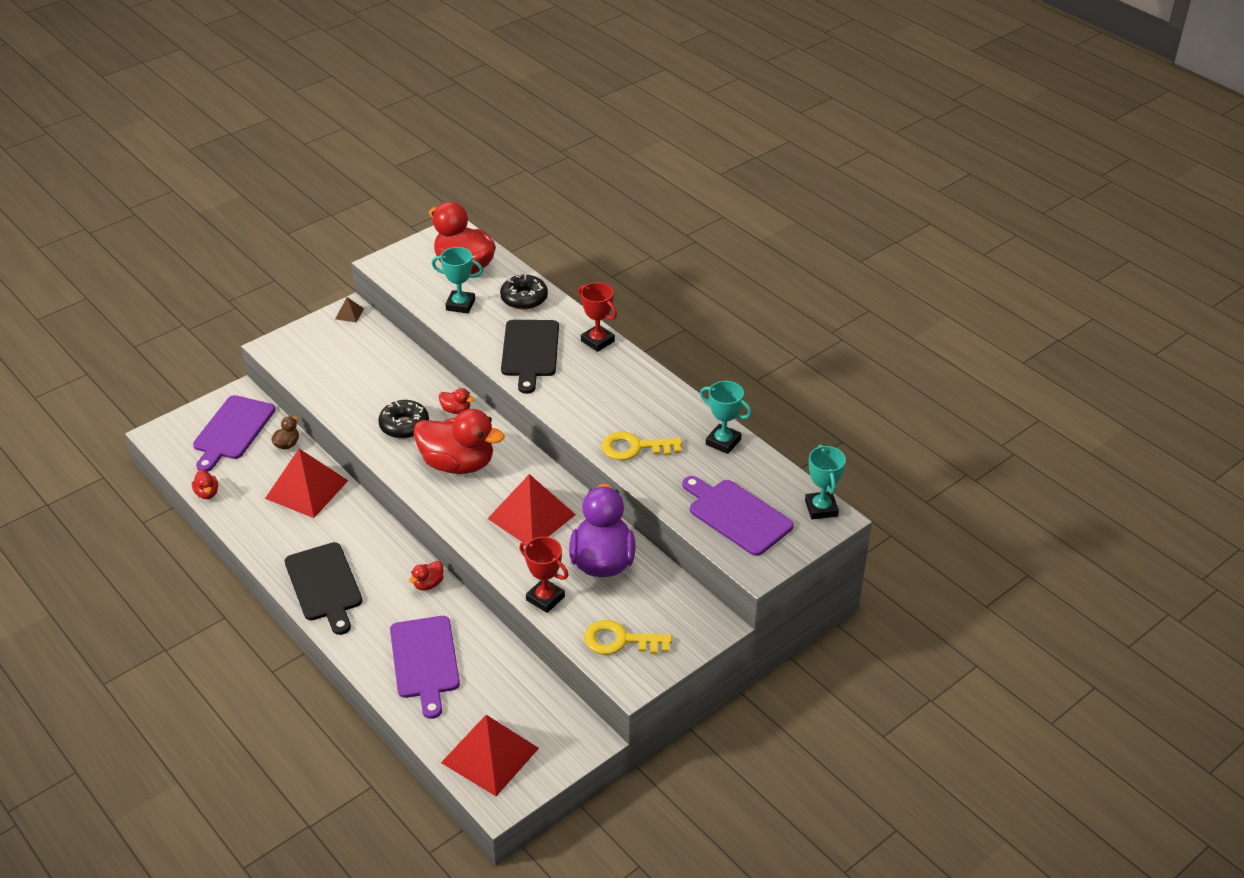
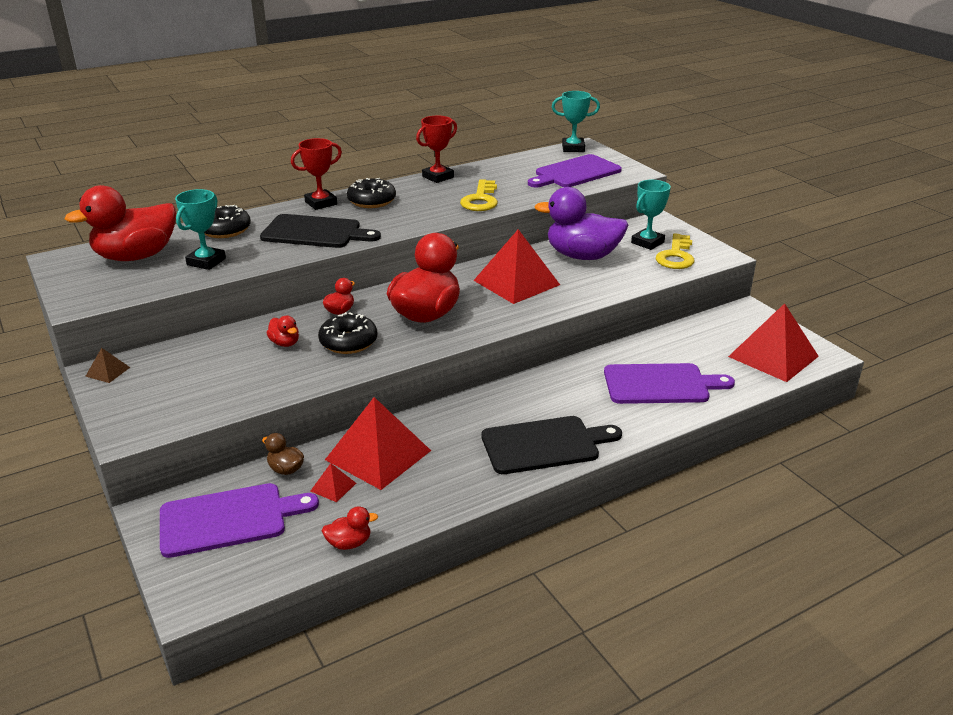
camera: 80 degrees left, 10 degrees down
(232, 430) = (229, 519): purple cutting board -> purple cutting board turned 45 degrees counterclockwise
(267, 473) = (333, 487): none -> red pyramid
(428, 584) = (555, 377): red duck -> red duck (285, 343)
(545, 598) = (625, 283): red trophy -> red trophy (438, 177)
(611, 372) = (372, 201): none -> black donut
(723, 442) = (486, 170): turquoise trophy -> turquoise trophy (647, 242)

